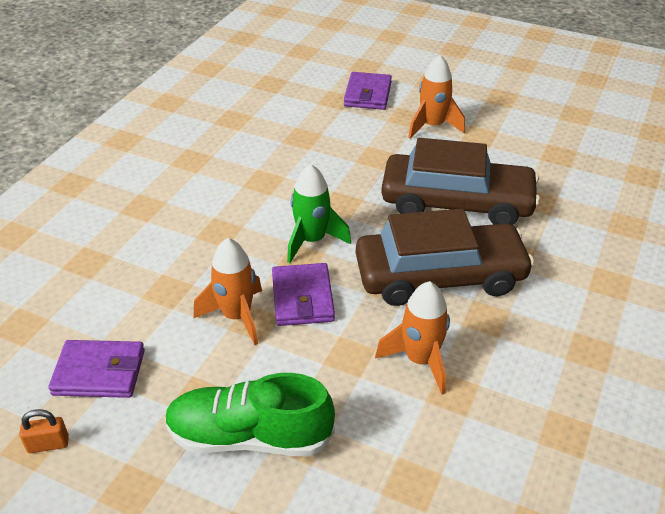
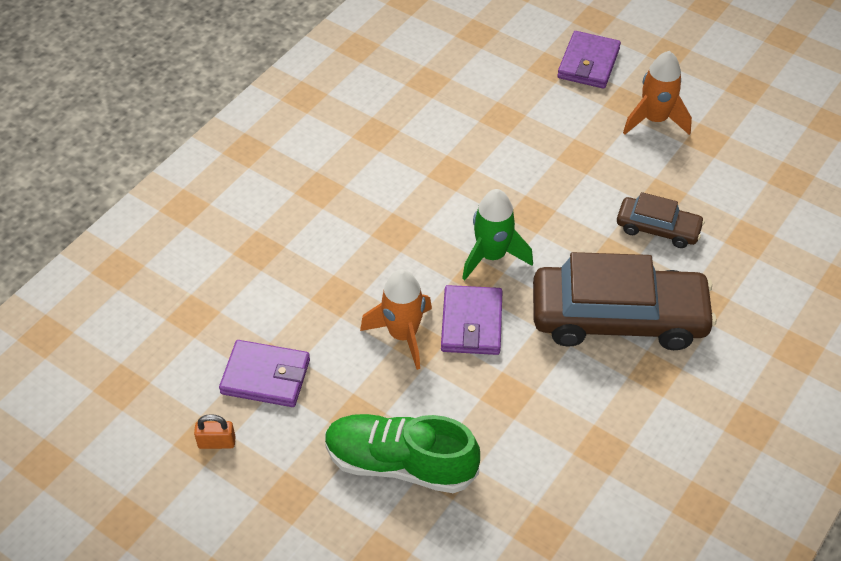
camera: 10 degrees right, 10 degrees up
(420, 360) = (577, 410): orange rocket -> none
(456, 202) = (658, 228): brown car -> brown car, size x0.50

